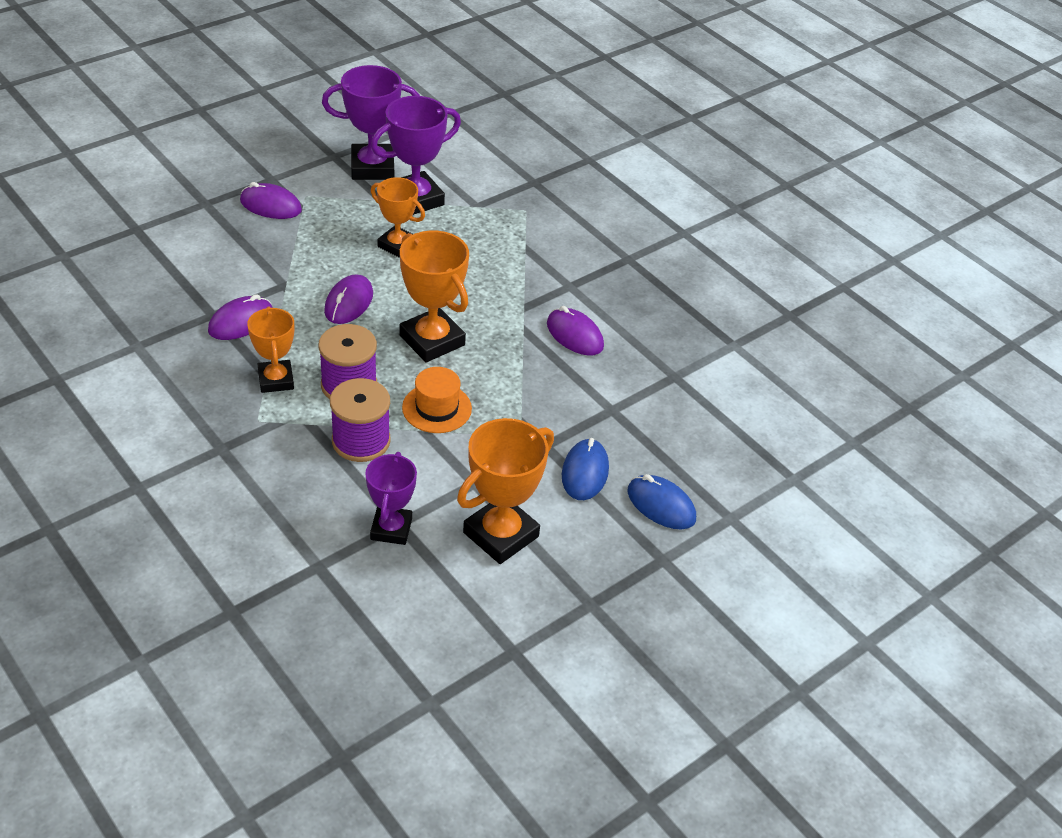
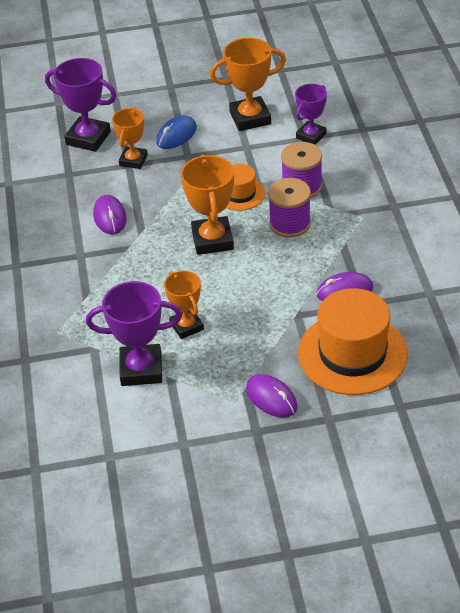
camera: 145 degrees left, 0 degrees up
(205, 262) = (352, 353): none -> orange hat
(276, 380) = (338, 240): orange trophy -> orange trophy (133, 160)
(349, 303) = (255, 285): purple mouse -> none
(372, 167) = (156, 417): purple trophy -> purple trophy (88, 138)
(661, 505) = (147, 109): blue mouse -> none

